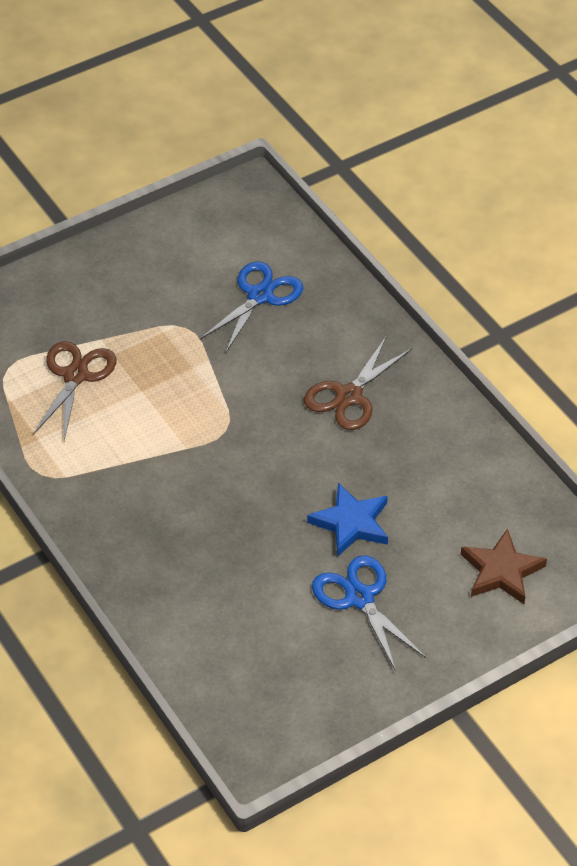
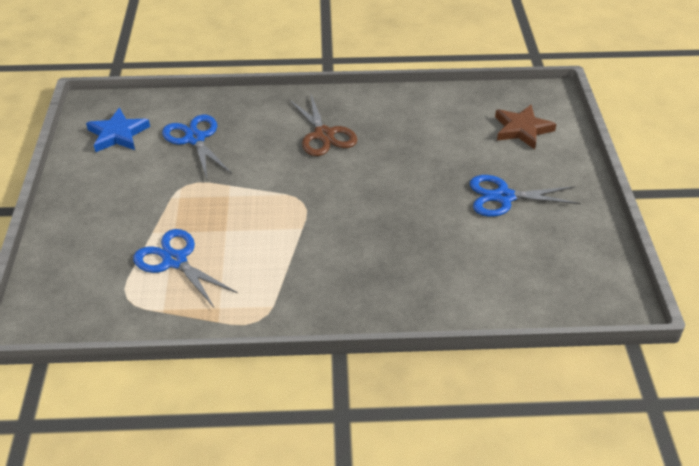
camera: 60 degrees left, 5 degrees down
(75, 376) = (175, 260): brown scissors -> blue scissors
(351, 523) = (435, 176): blue star -> blue star (118, 134)

